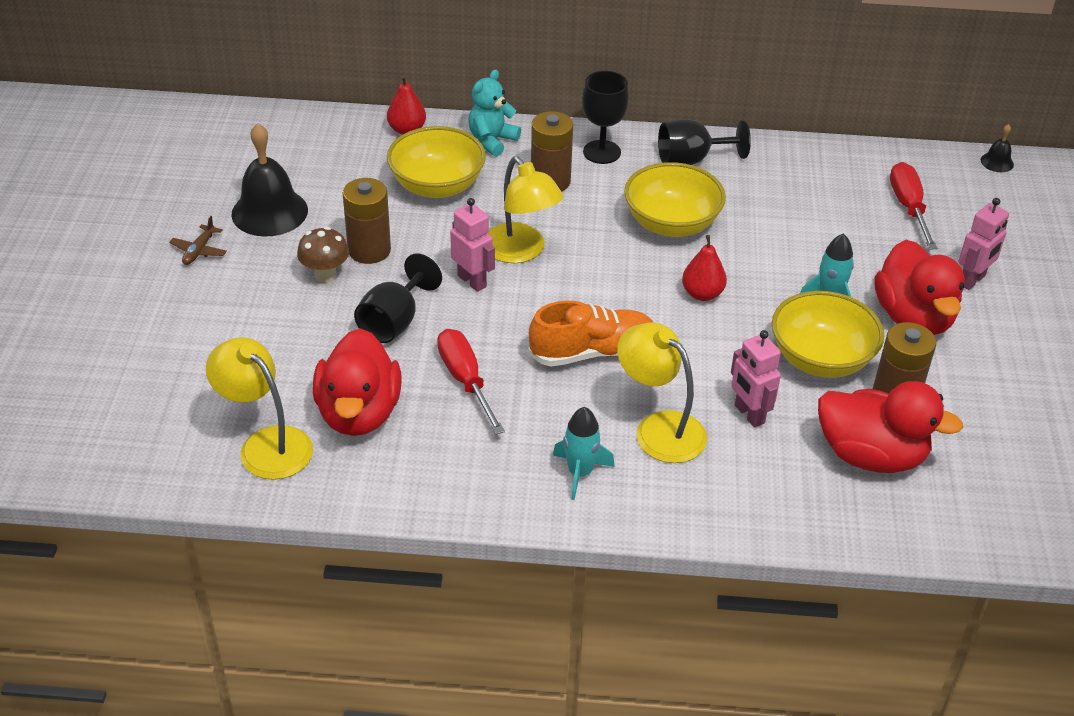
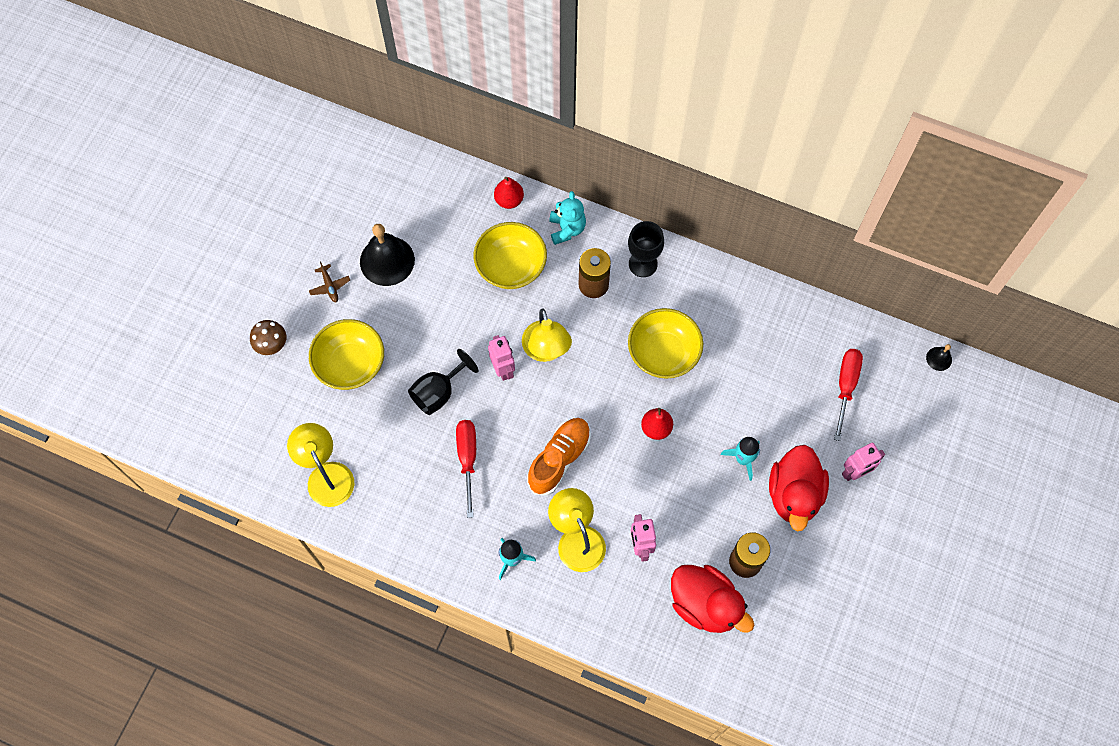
camera: 20 degrees right, 25 degrees up
(199, 251) = (330, 286): brown plane -> brown plane turned 60 degrees counterclockwise
(325, 275) = (406, 334): brown mushroom -> brown mushroom (272, 346)
(359, 413) = (391, 466): red duck -> none
(369, 250) = (443, 319): brown battery -> none
(492, 141) = (567, 229): turquoise teddy bear -> turquoise teddy bear turned 120 degrees clockwise
(592, 352) = (559, 459): orange shoe -> orange shoe turned 60 degrees counterclockwise
(691, 160) = (706, 291): black goblet -> none
(820, 359) = (711, 512): yellow bowl -> yellow bowl (350, 364)

